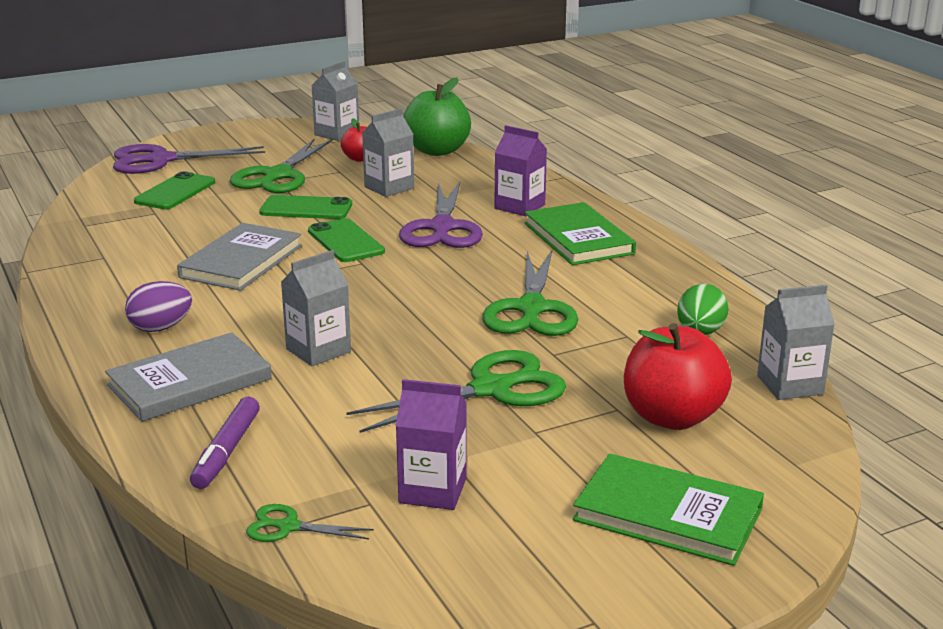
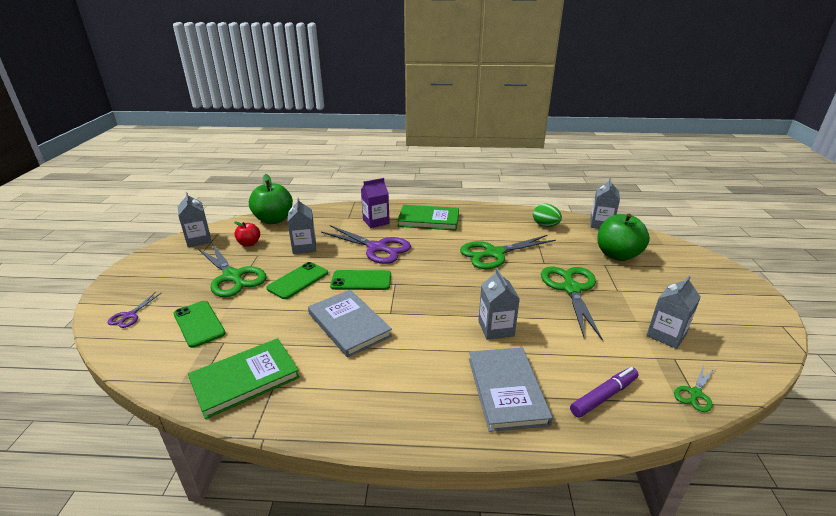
camera: 60 degrees left, 5 degrees up
(161, 160) = (129, 316): purple scissors -> purple scissors, size x0.48
(161, 328) = (418, 384): purple egg -> none
(226, 451) = (603, 396): purple marker -> purple marker turned 75 degrees counterclockwise
(432, 490) = (666, 335): purple carton -> grey carton
(531, 309) = (494, 253): green scissors -> green scissors turned 120 degrees clockwise
(668, 514) = (698, 282): green book -> green book (245, 379)
(672, 417) = (617, 255): red apple -> green apple

